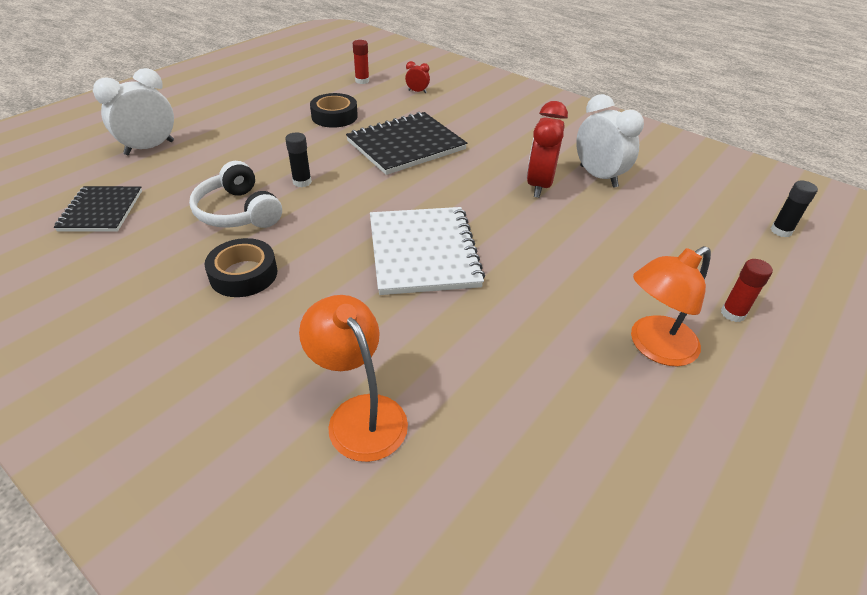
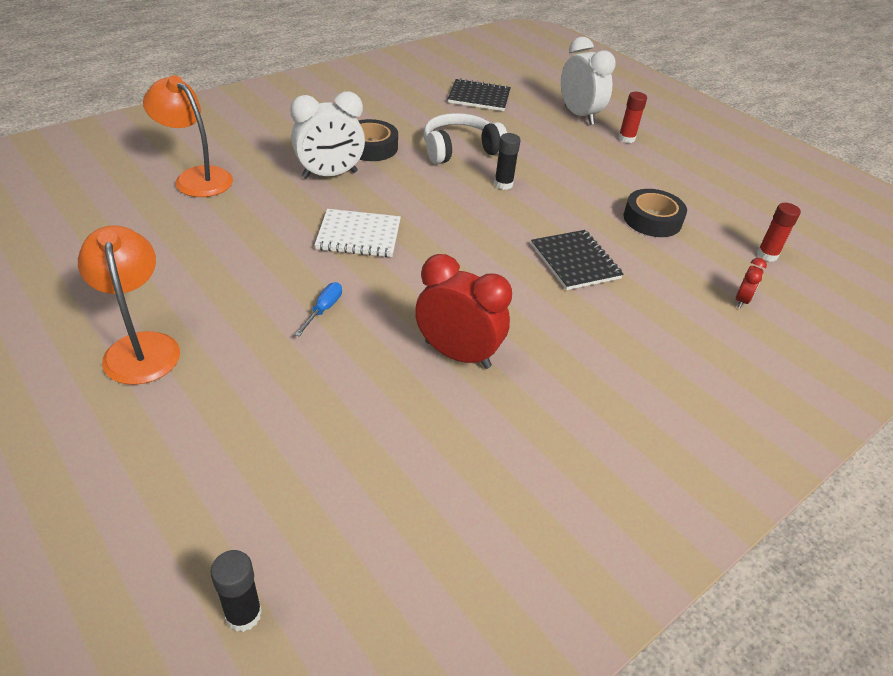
camera: 100 degrees right, 0 degrees up
(359, 414) = (196, 177): orange lamp -> orange lamp turned 120 degrees counterclockwise
(406, 145) = (575, 261): black notebook -> black notebook, size x0.63
(423, 252) = (358, 235): white notebook -> white notebook, size x0.63
(536, 252) = (323, 309): none -> blue screwdriver
(598, 176) = (466, 427): white clock -> white clock (330, 175)
(732, 313) = (134, 438): red glue stick -> red glue stick (626, 139)

